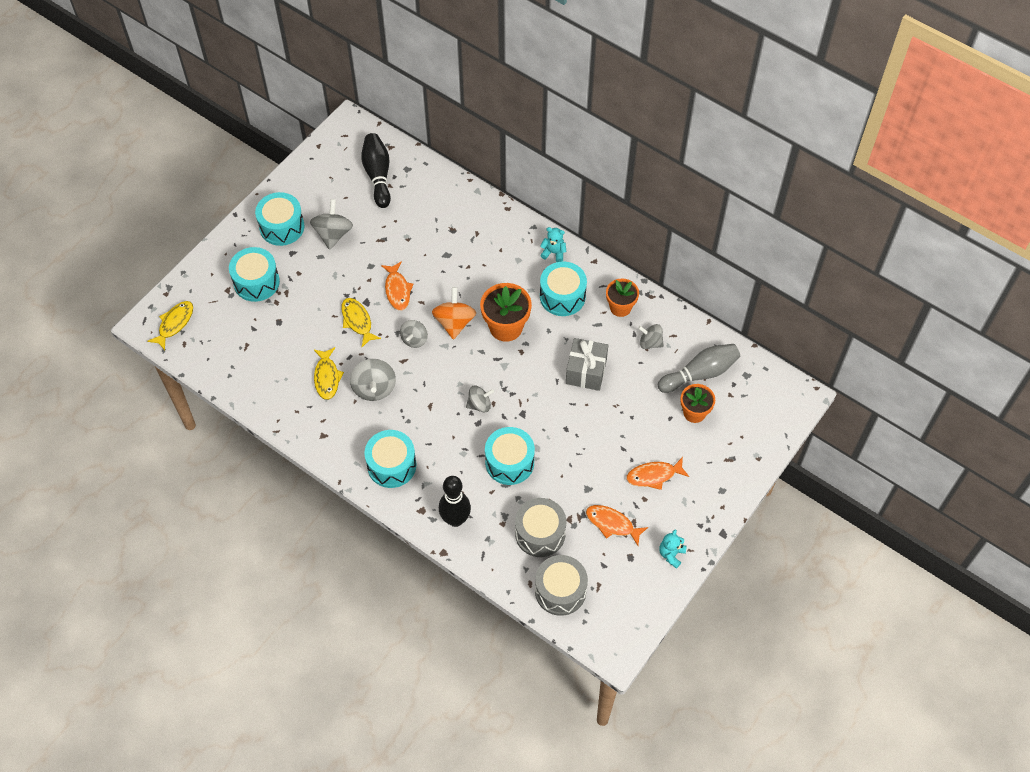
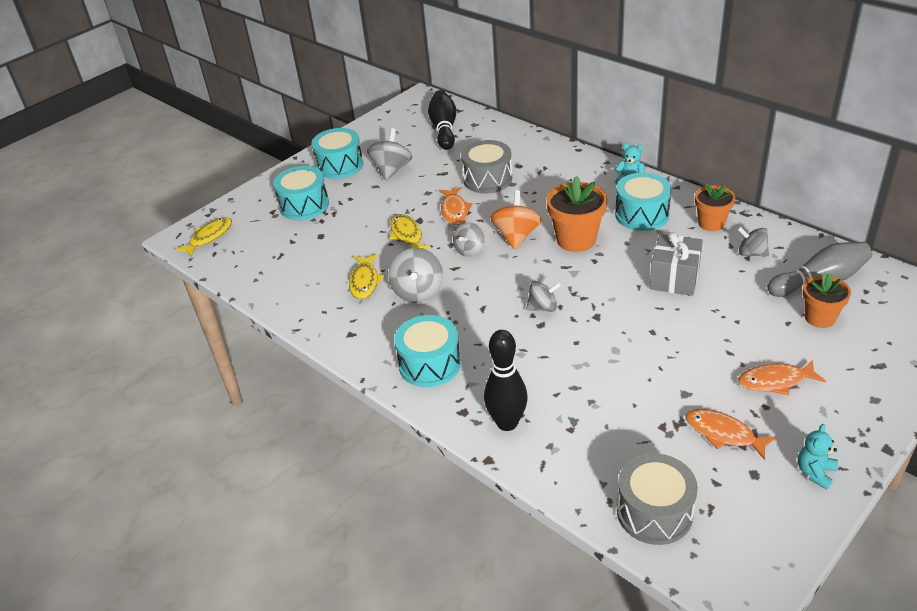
camera: 10 degrees right, 20 degrees down
(509, 462) = (580, 364): turquoise drum -> none
(540, 533) = (622, 442): grey drum -> grey drum (487, 179)

